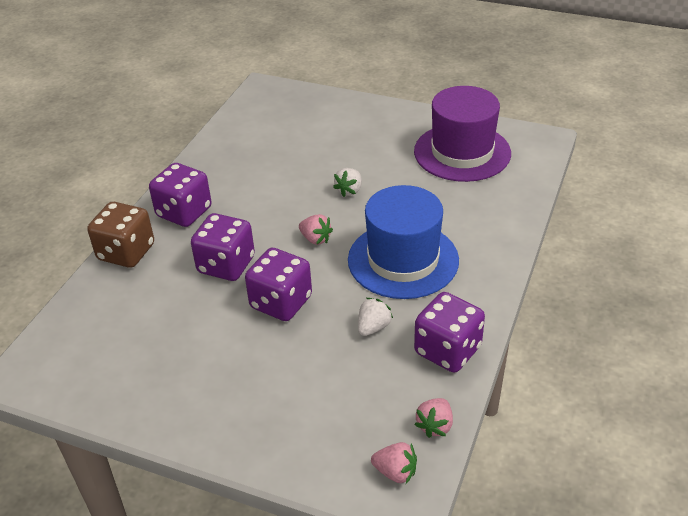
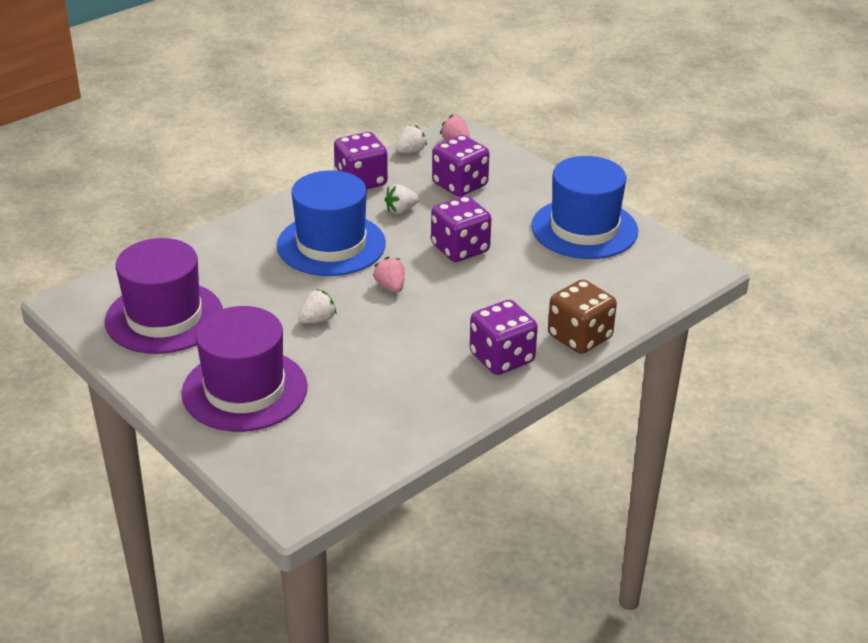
camera: 155 degrees left, 5 degrees down
(164, 381) = (584, 229): none -> blue hat
(226, 265) = (488, 293): purple dice -> purple dice (460, 185)
(352, 129) = (245, 390): none -> purple hat
(435, 425) = (410, 151): pink strawberry -> white strawberry

